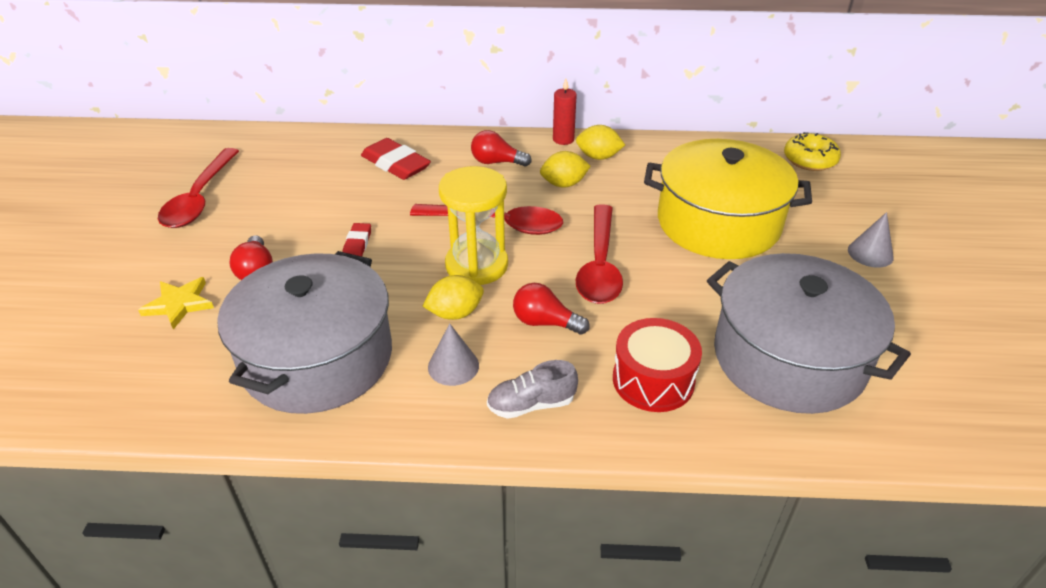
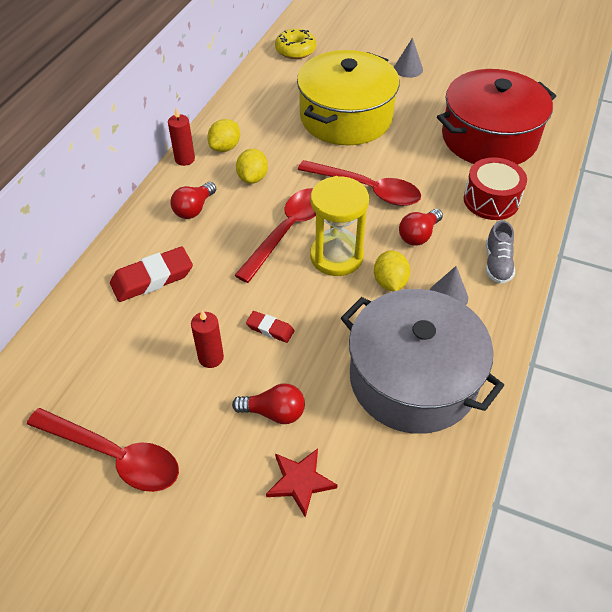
camera: 70 degrees left, 10 degrees up
(179, 304) = (300, 482): yellow star -> red star
(312, 219) = (211, 357): none -> red candle
(789, 358) = (489, 138): grey pot -> red pot

